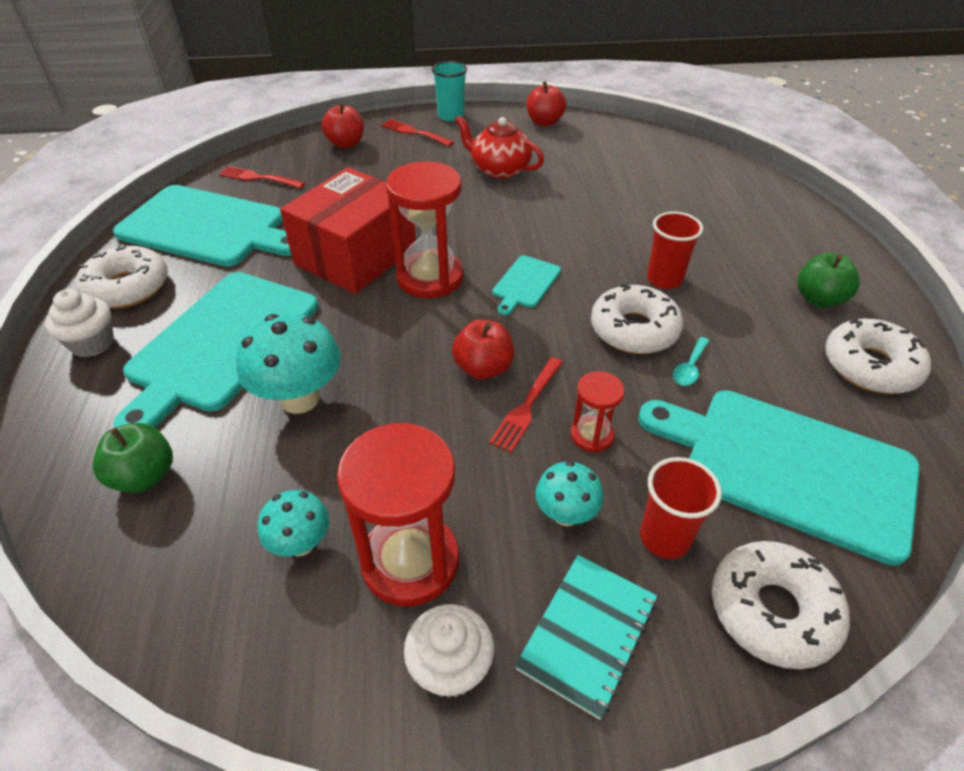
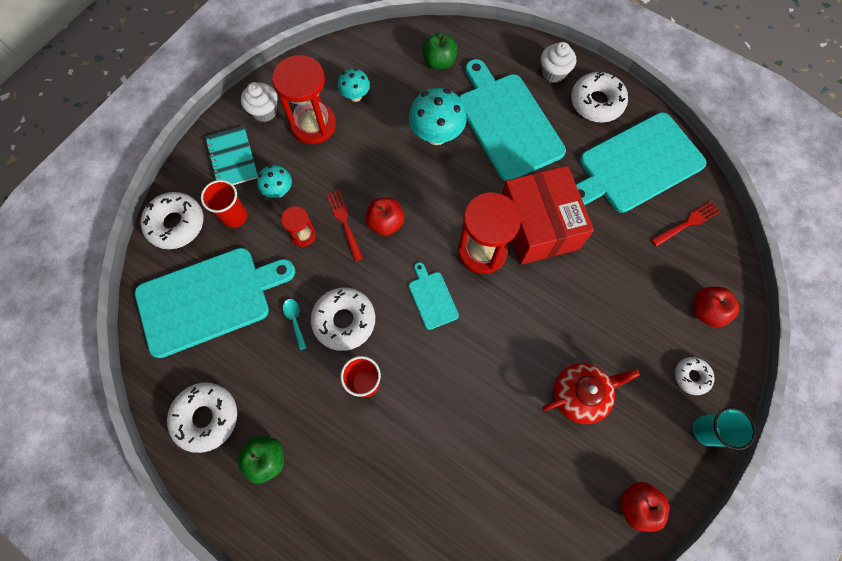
camera: 130 degrees right, 25 degrees up
(415, 133) = (691, 376): red fork -> white donut

